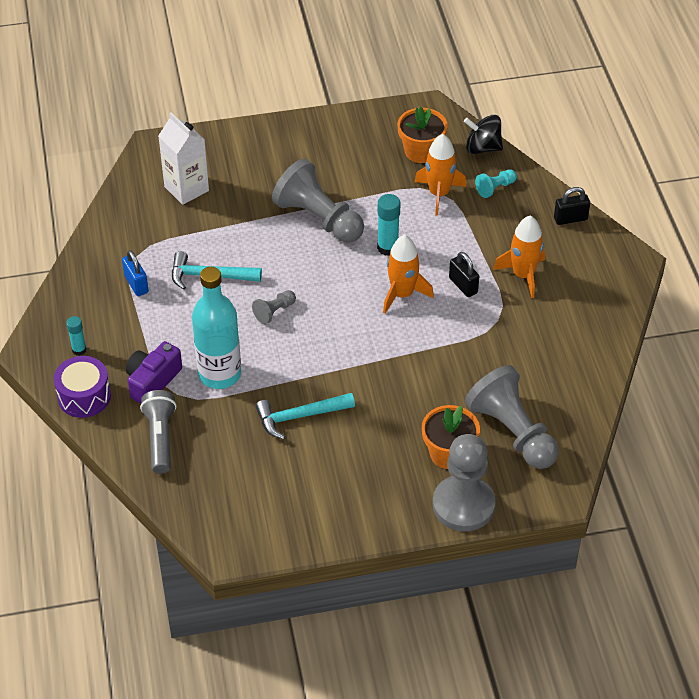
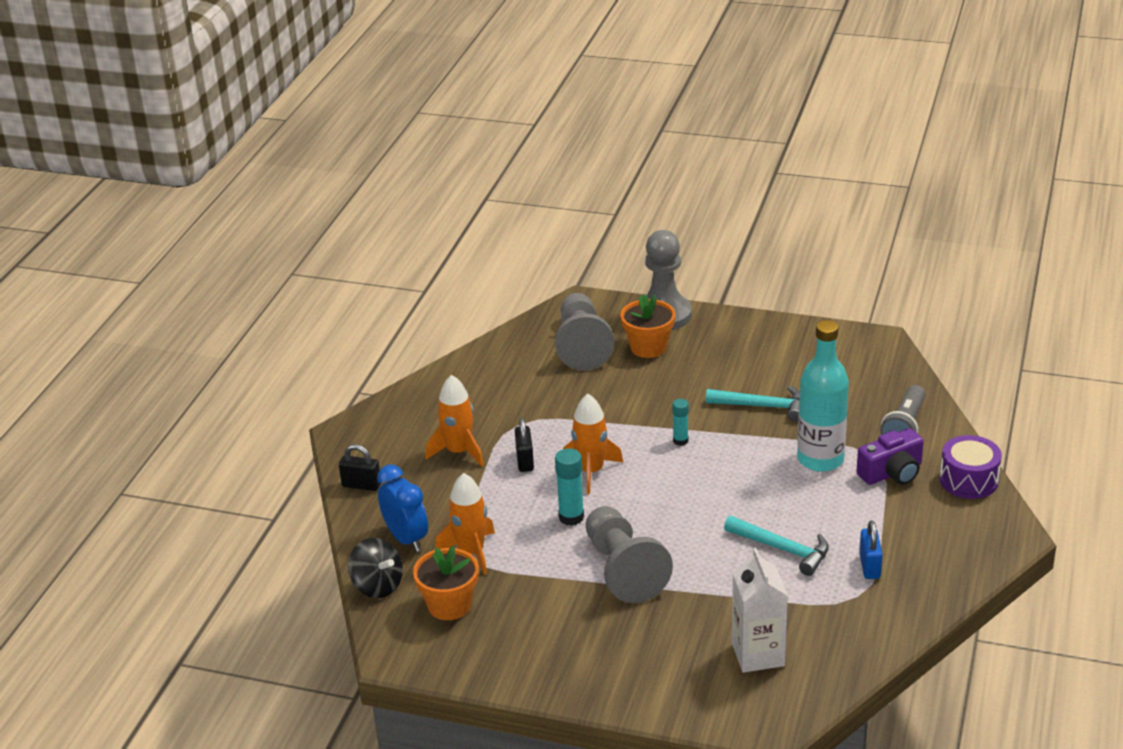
camera: 150 degrees left, 15 degrees down
(79, 350) = (959, 522): turquoise glue stick -> turquoise glue stick (680, 441)
(274, 312) = (732, 495): grey pawn -> none
(495, 188) = (406, 538): turquoise pawn -> blue clock

